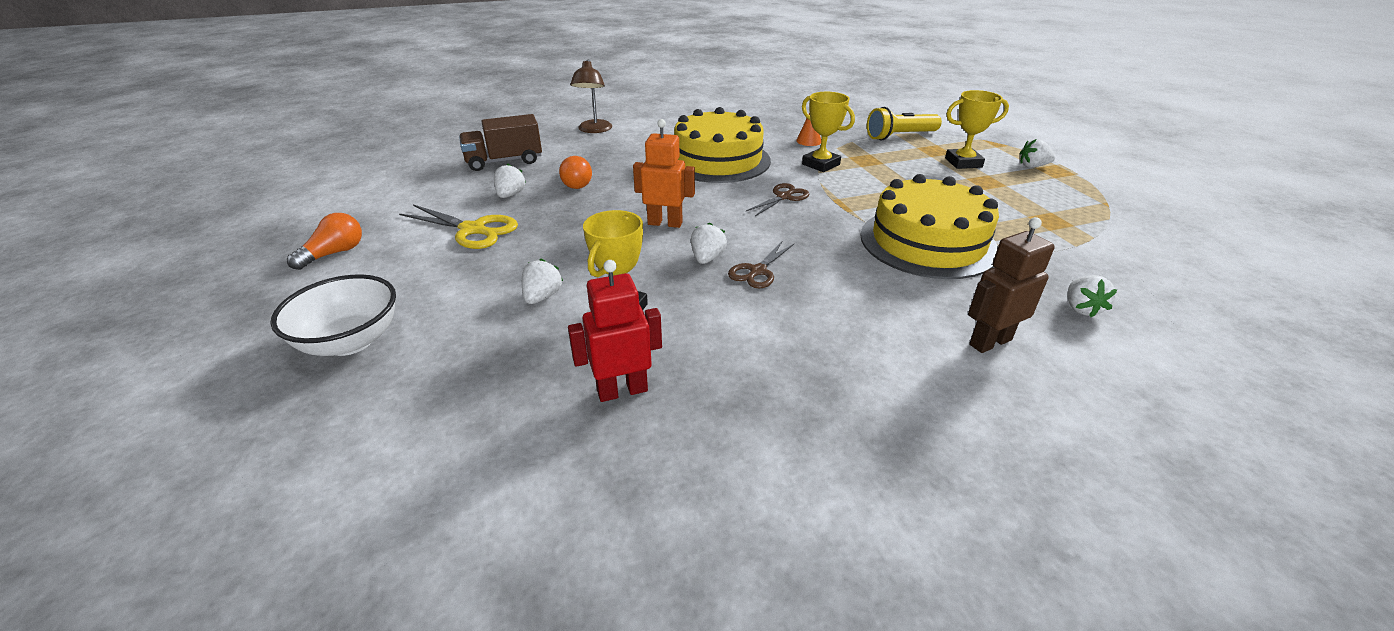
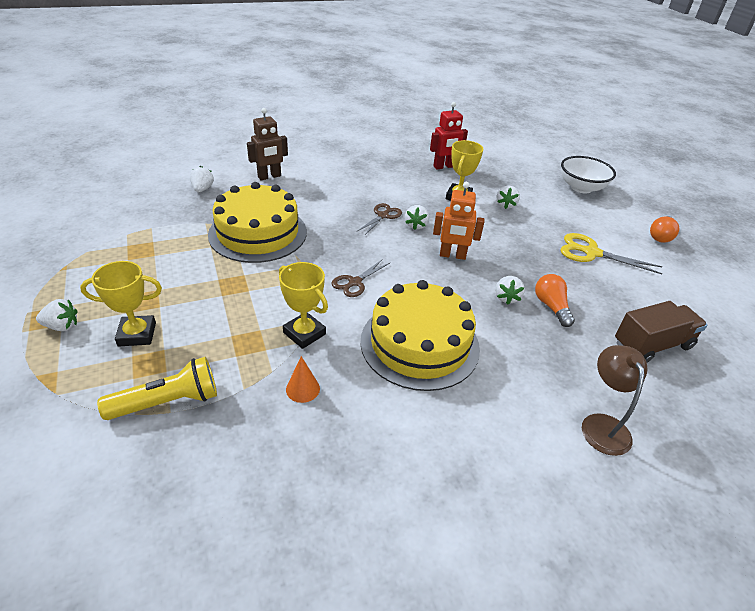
camera: 175 degrees right, 5 degrees up
(510, 195) = (598, 290): white strawberry -> white strawberry (506, 297)

